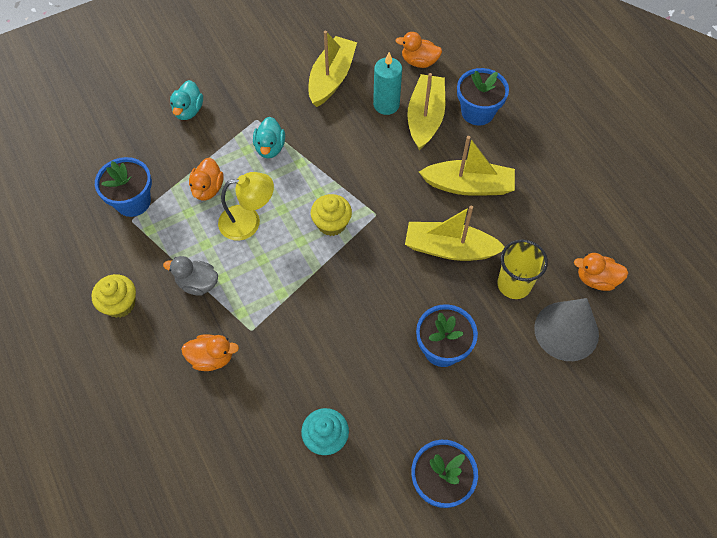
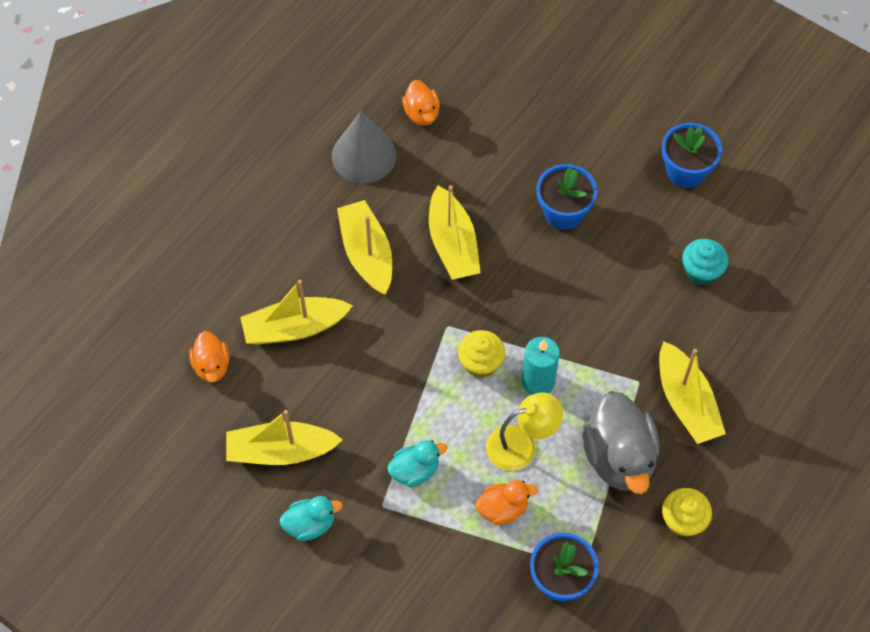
camera: 115 degrees left, 0 degrees up
(188, 110) = (406, 590): turquoise duck -> turquoise duck (310, 524)
(197, 283) = (619, 457): grey duck -> grey duck, size x1.84
(212, 358) = (686, 402): orange duck -> yellow boat
(248, 222) = (521, 445): yellow lamp -> yellow lamp turned 105 degrees clockwise
(386, 105) = (294, 375): turquoise candle -> turquoise candle (538, 381)
(477, 112) = (261, 279): blue flower pot -> none
(514, 284) = (463, 177): yellow cup -> none
(566, 331) = (490, 122): grey cone -> grey cone (364, 155)

